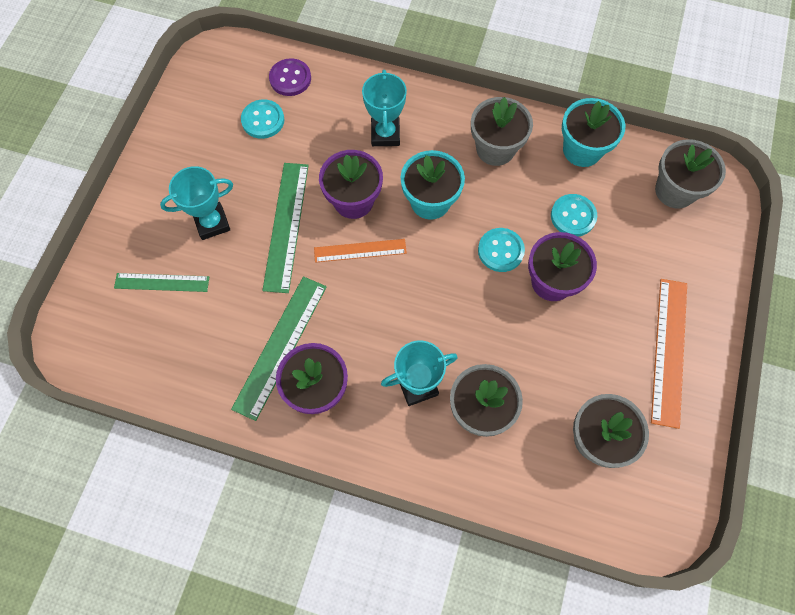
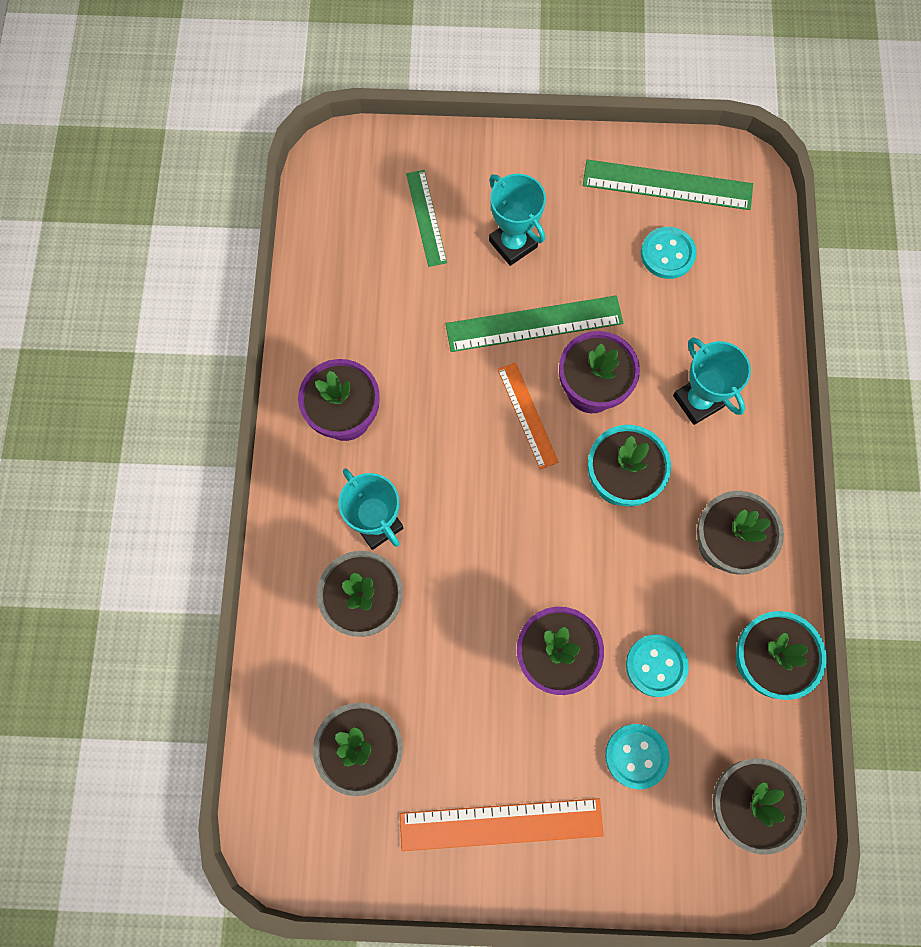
camera: 75 degrees right, 5 degrees up
(280, 346) = (385, 363): green ruler -> green ruler (667, 185)
(290, 78) = (739, 266): purple button -> none
(385, 134) = (698, 401): turquoise trophy -> turquoise trophy turned 75 degrees clockwise
(500, 251) = (577, 582): turquoise button -> turquoise button (636, 756)

